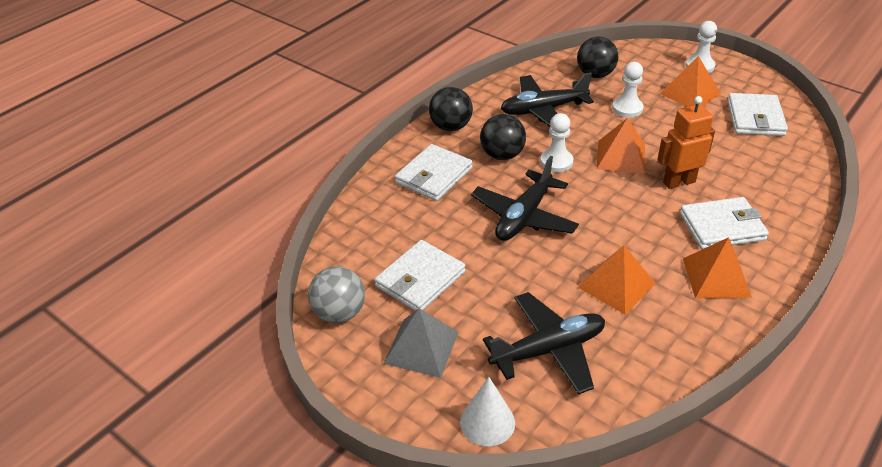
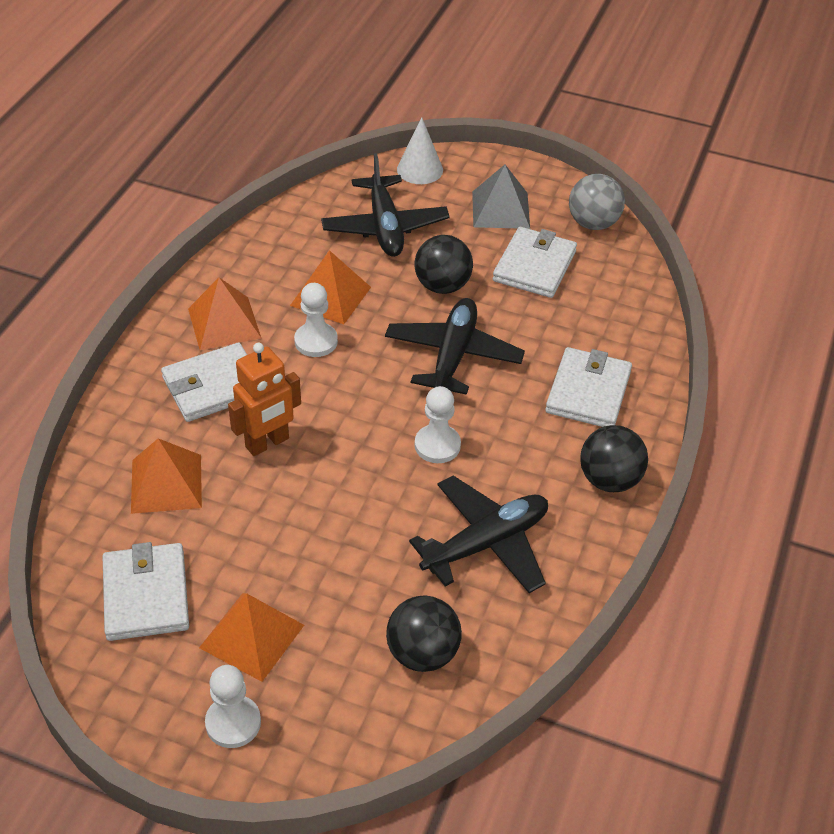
camera: 160 degrees right, 5 degrees up
(502, 155) = (514, 442): black ball -> black ball (442, 286)
(548, 350) = (385, 227): black plane -> black plane turned 60 degrees counterclockwise
(621, 156) = (350, 472): orange pyramid -> orange pyramid (166, 483)
(627, 108) = (354, 575): white pawn -> white pawn (316, 341)

